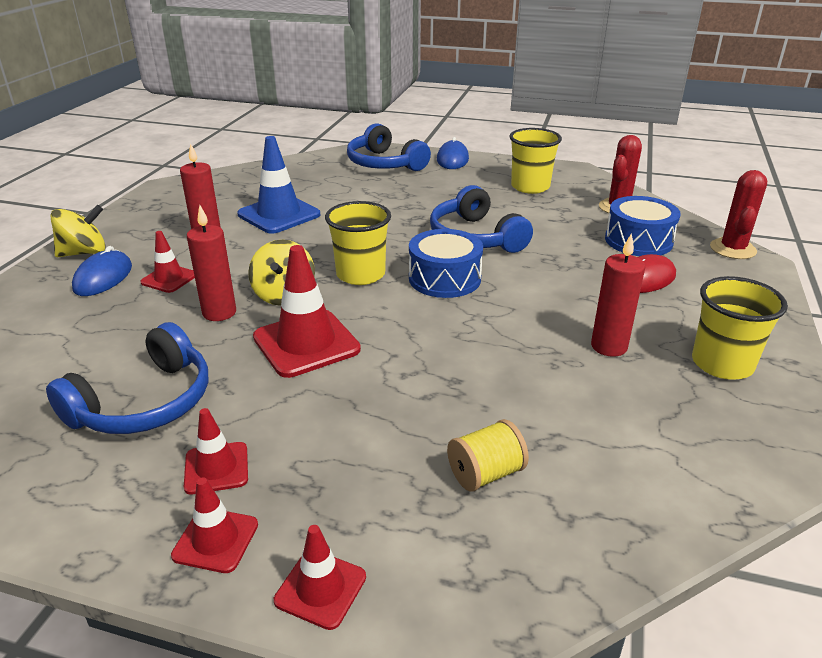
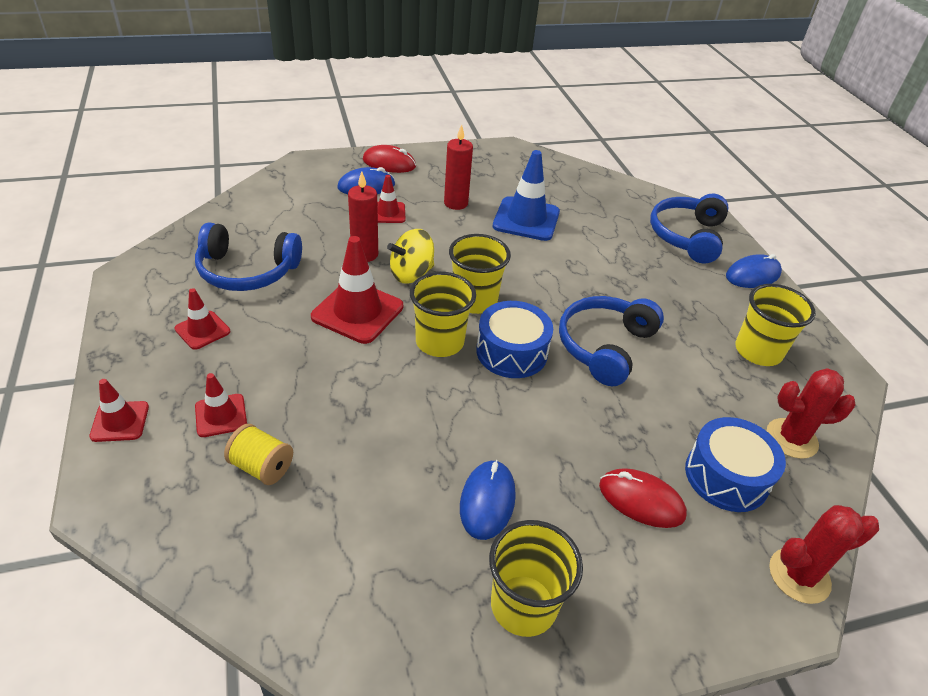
camera: 55 degrees right, 10 degrees up
(84, 253) = (389, 163): yellow spinning top -> red mouse
(215, 540) = (142, 359): red traffic cone -> red traffic cone (221, 415)
(398, 310) = (439, 342): none -> yellow cup
(609, 346) = (487, 501): red candle -> blue mouse

